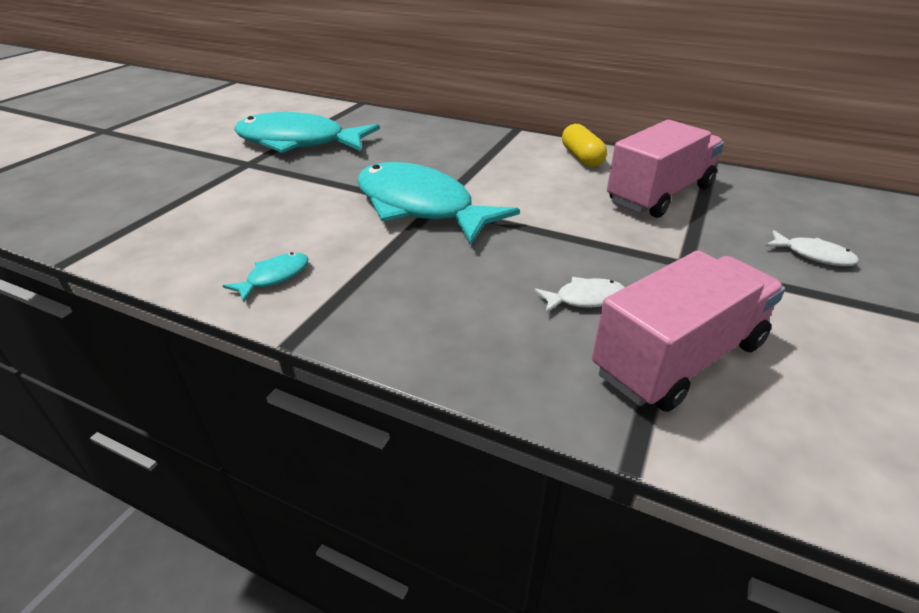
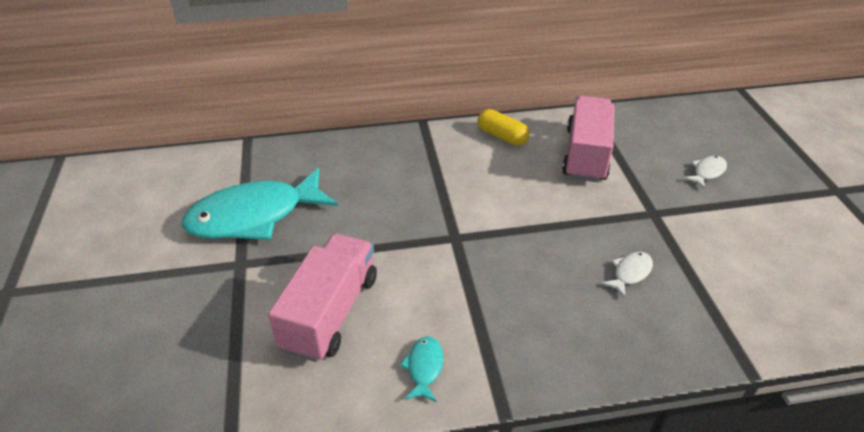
camera: 35 degrees left, 5 degrees up
(420, 207) = (446, 243): turquoise fish -> none
(678, 358) = (712, 291): pink truck -> pink truck (330, 312)
(813, 255) = (707, 172): white fish -> white fish turned 45 degrees counterclockwise

